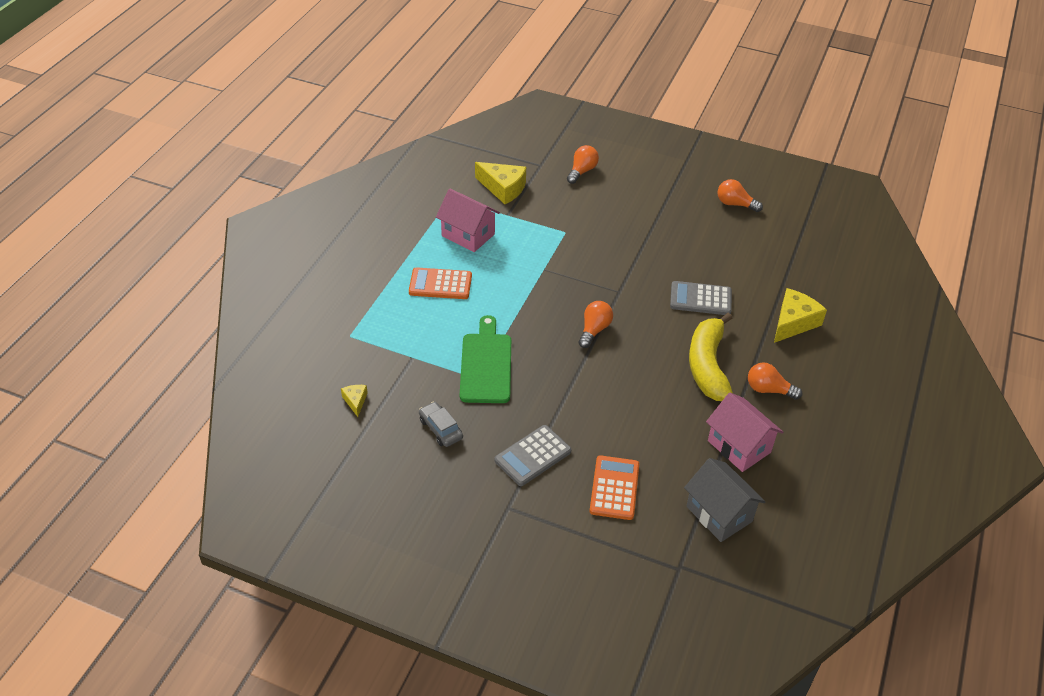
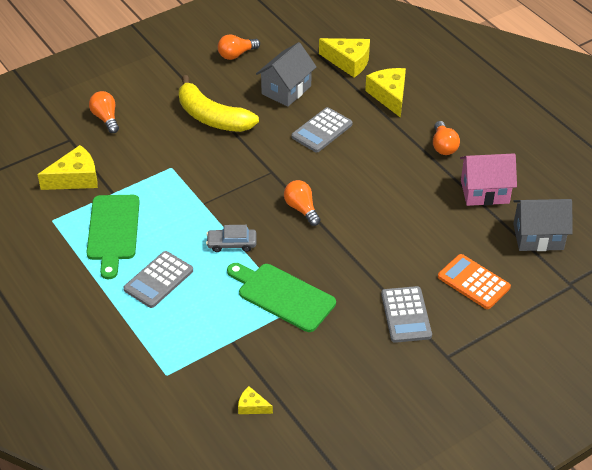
camera: 55 degrees left, 0 degrees up
(440, 284) = (158, 280): orange calculator -> grey calculator
(440, 429) = (331, 361): grey car -> grey car (232, 244)
(468, 235) = (113, 231): pink house -> green cutting board
(707, 366) = (394, 165): yellow banana -> yellow banana (212, 117)
(726, 254) = (286, 90): none -> grey house
(768, 390) = (443, 146): orange light bulb -> orange light bulb turned 60 degrees counterclockwise
(806, 275) = (348, 62): none -> yellow cheese

